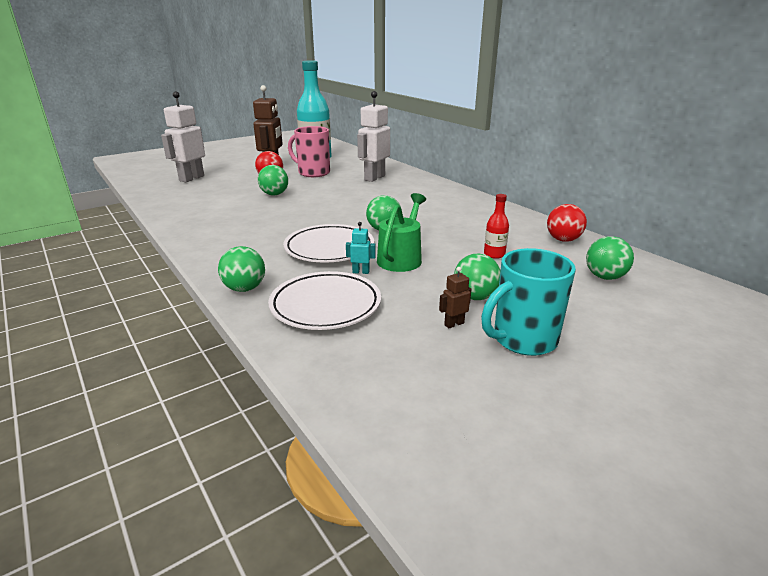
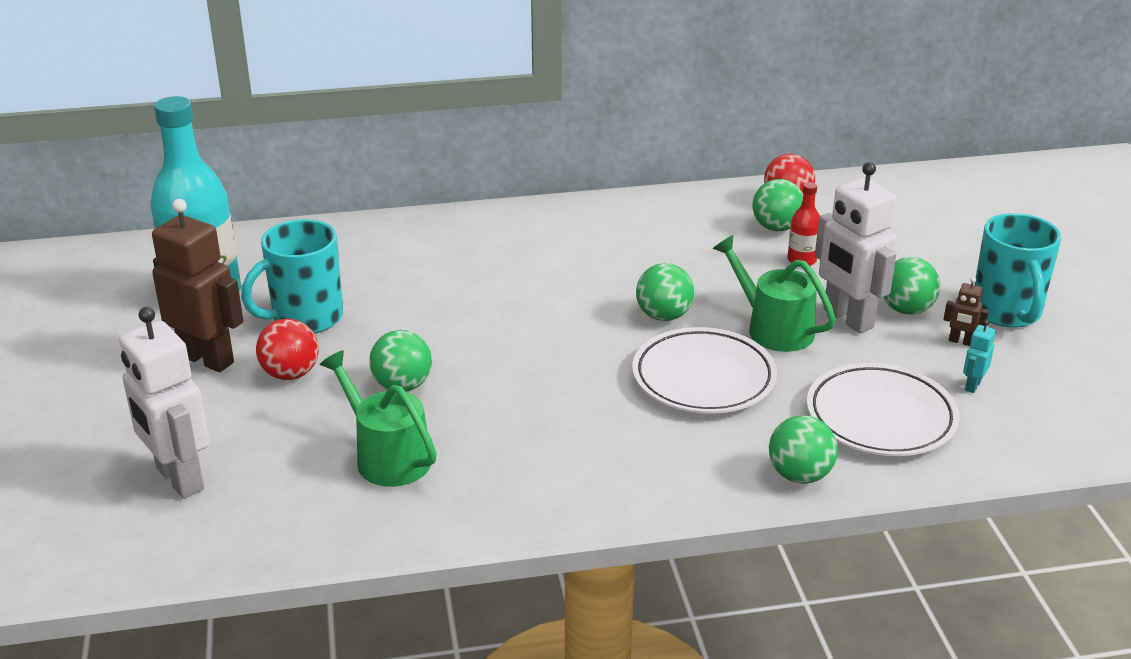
camera: 65 degrees left, 5 degrees up
(219, 201) = (387, 457): none -> green watering can
(313, 173) = (305, 318): pink mug -> turquoise mug
(361, 272) = (798, 370): turquoise robot -> turquoise robot (972, 385)
(374, 178) = (406, 263): white robot -> white robot (847, 319)
(454, 324) = (960, 342): brown robot -> brown robot turned 60 degrees counterclockwise
(604, 277) = (898, 217): green ball -> green ball (776, 228)

